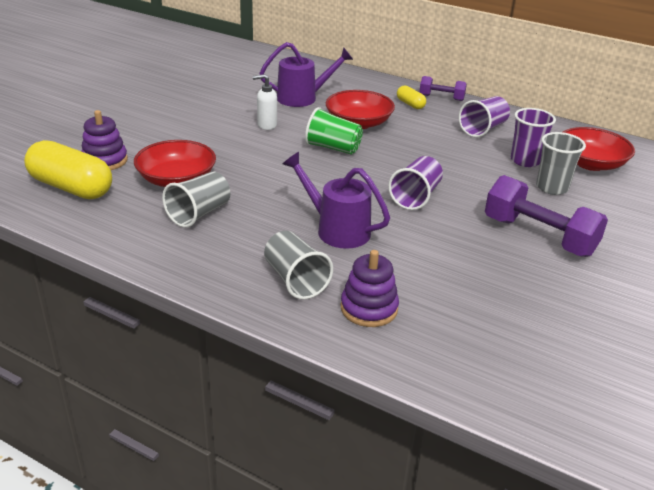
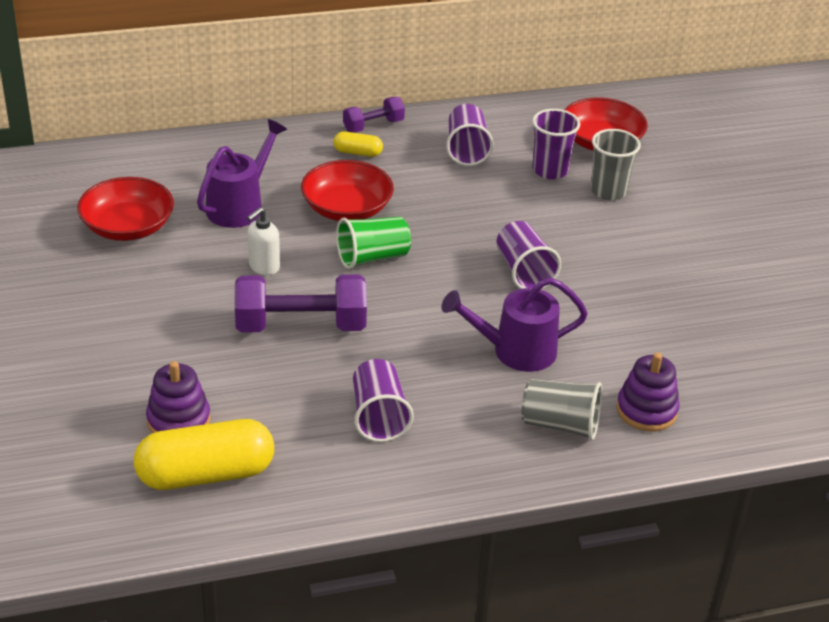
camera: 45 degrees left, 5 degrees up
(177, 179) = (291, 393): red bowl -> red bowl (128, 227)
(199, 214) = (379, 416): grey cup -> purple cup
(539, 236) = (664, 253): purple dumbbell -> purple dumbbell (301, 326)

